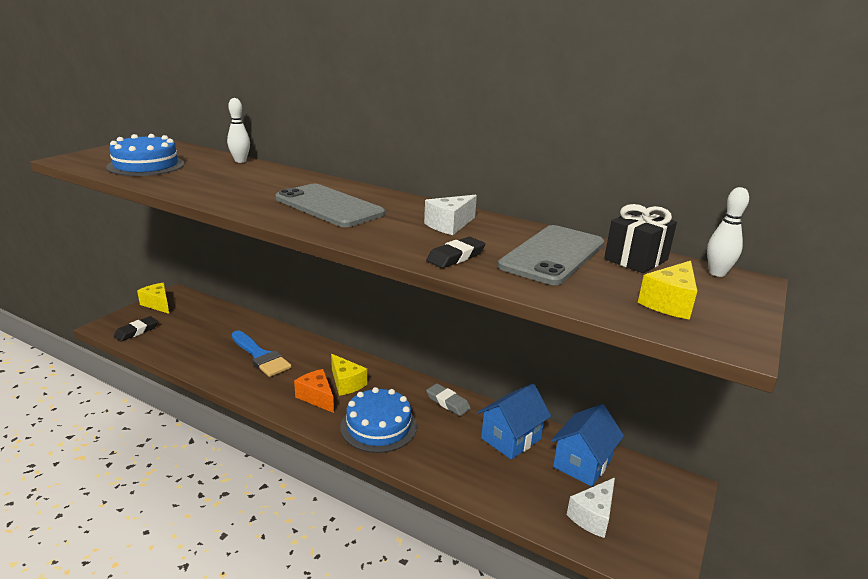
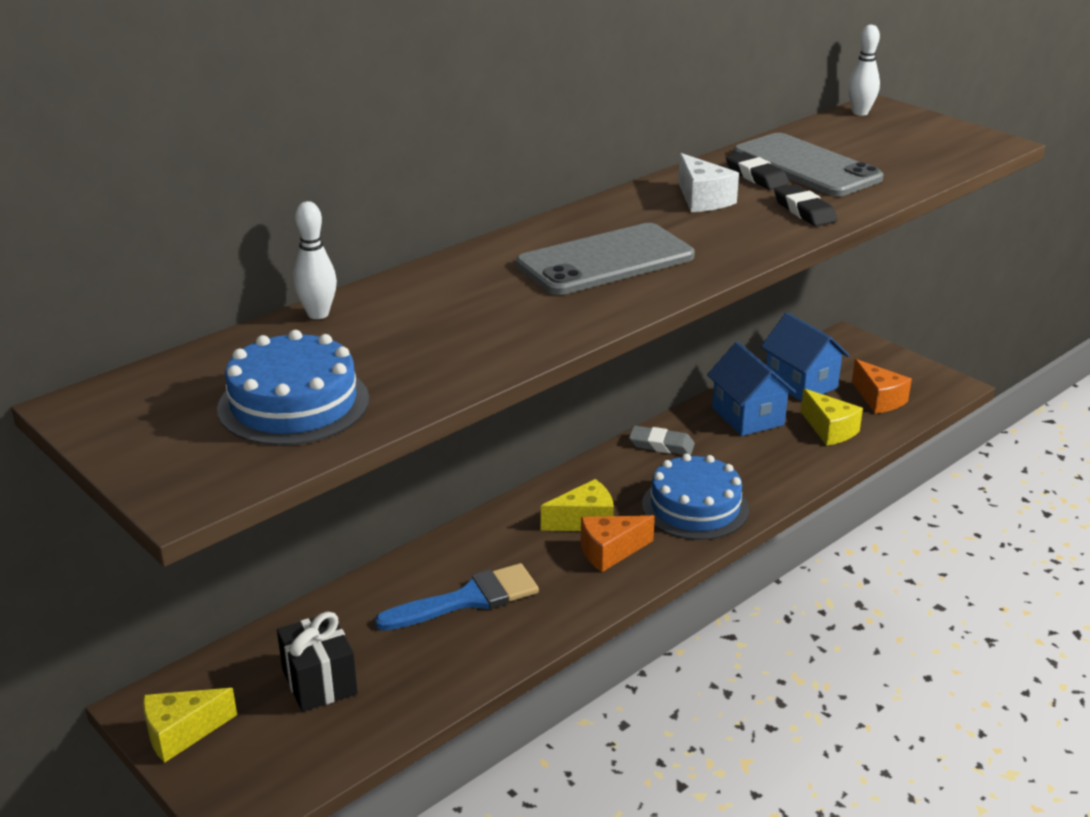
camera: 70 degrees left, 5 degrees up
(136, 331) = (290, 760): black eraser -> black eraser (756, 176)
(447, 402) = (661, 445): grey eraser -> grey eraser turned 45 degrees clockwise
(593, 516) = (879, 399): white cheese -> orange cheese
(635, 259) = (823, 135): black gift -> black gift (319, 682)
(669, 303) = (924, 145): yellow cheese -> yellow cheese (829, 430)

